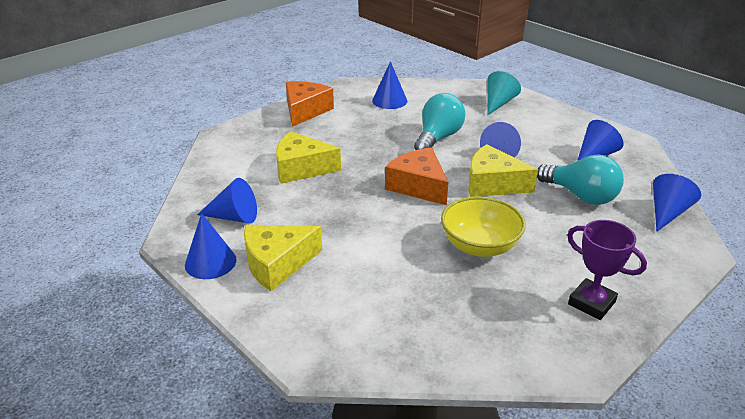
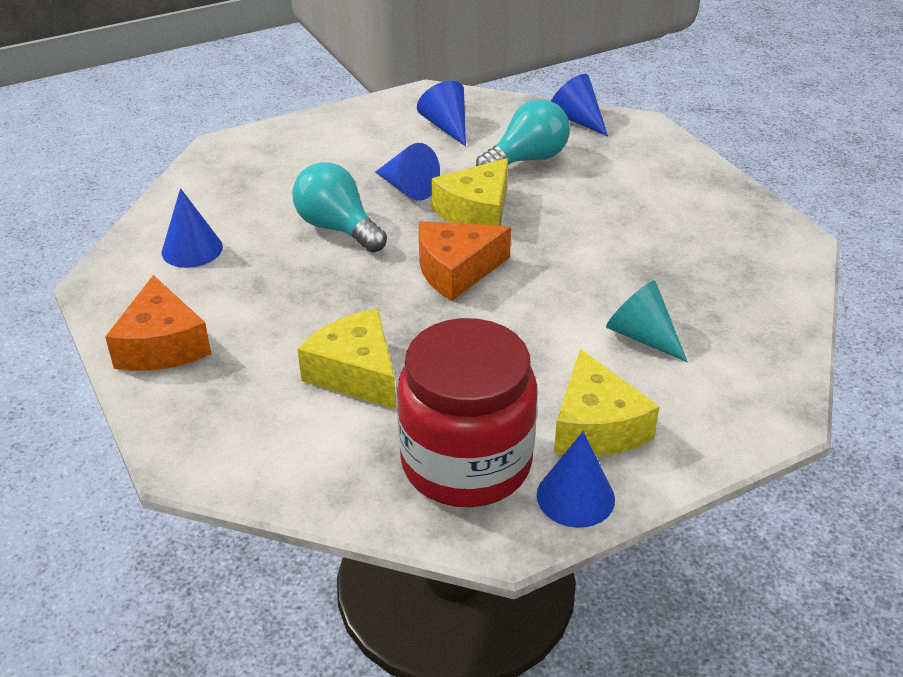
camera: 75 degrees left, 5 degrees up
(234, 217) = (466, 462): blue cone -> red jar
(301, 168) = (356, 373): yellow cheese -> yellow cheese turned 120 degrees clockwise
(305, 111) = (162, 345): orange cheese -> orange cheese turned 135 degrees counterclockwise
(479, 246) = (602, 252): yellow bowl -> none
(498, 103) = (271, 157): turquoise cone -> turquoise cone (641, 336)
(591, 303) = (712, 206): purple trophy -> none

